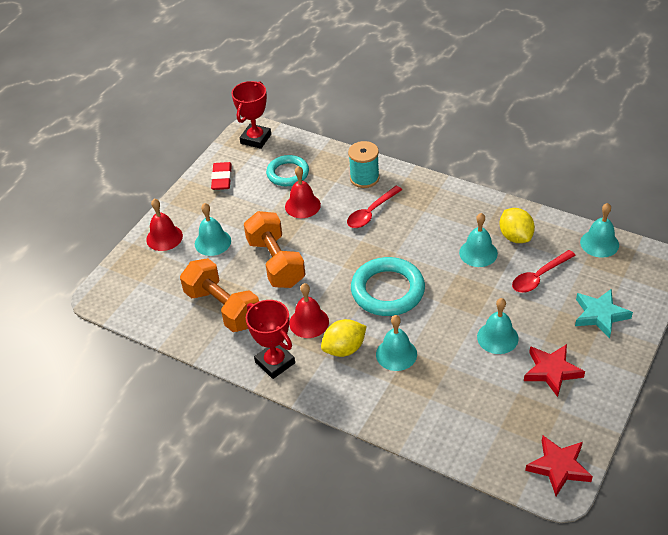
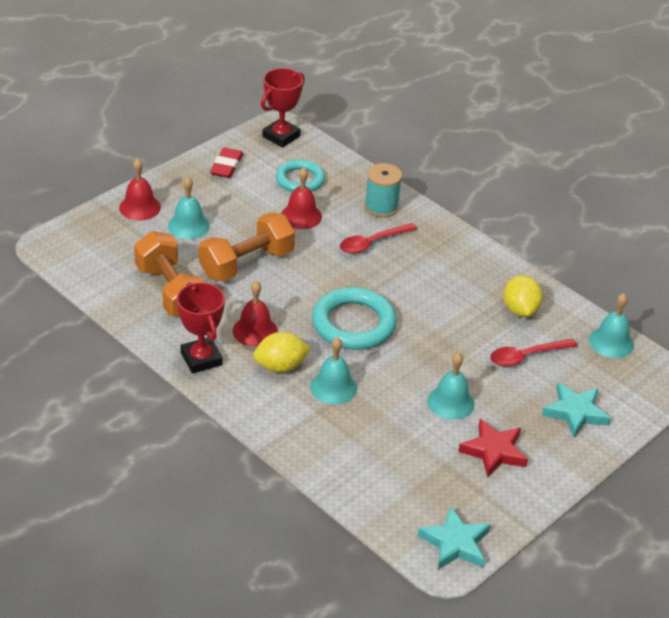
camera: 10 degrees right, 5 degrees down
(276, 262) = (246, 264): orange dumbbell -> orange dumbbell turned 60 degrees clockwise
(478, 253) = (470, 314): turquoise bell -> none
(559, 467) = (455, 543): red star -> turquoise star

